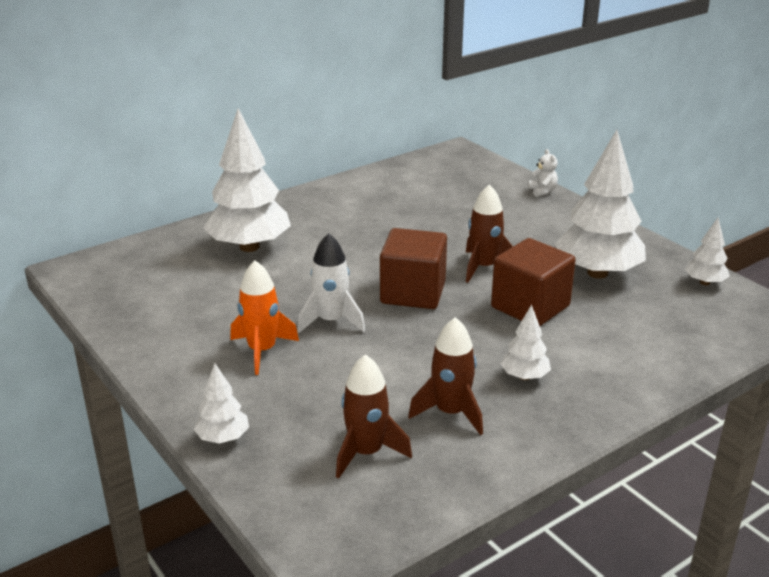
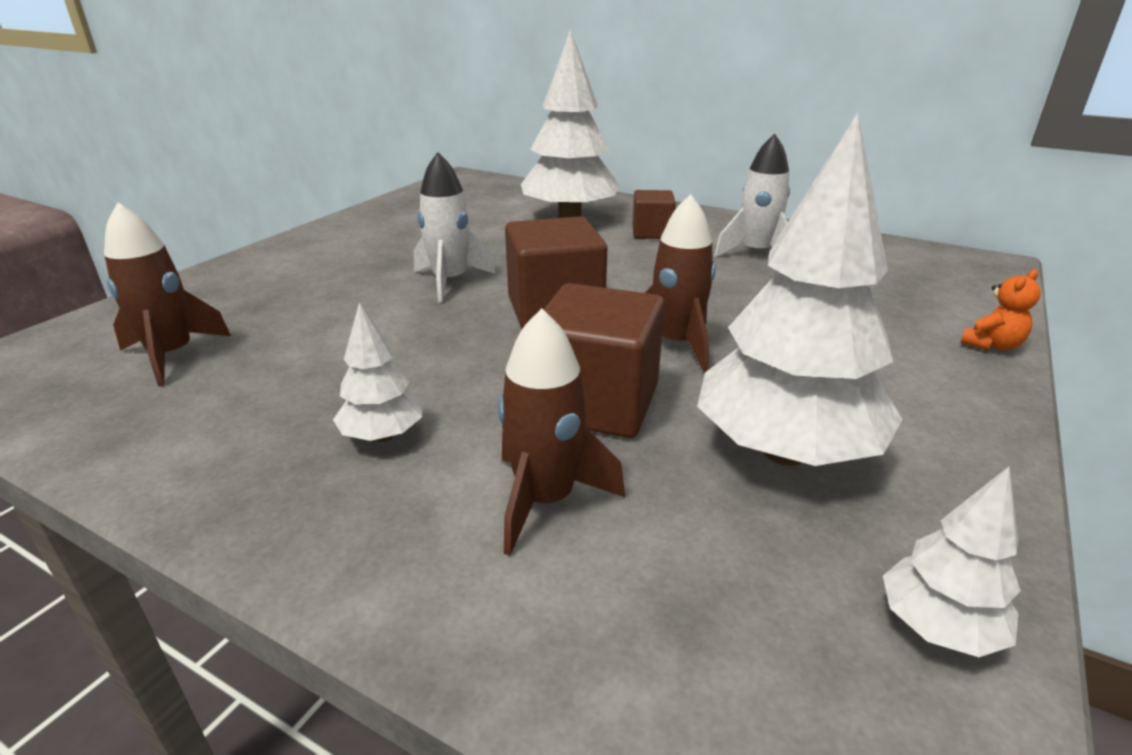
camera: 65 degrees right, 0 degrees up
(223, 438) = (202, 281): white tree -> none
(262, 351) = (369, 264): orange rocket -> none
(314, 225) = (652, 233): none -> brown cube
(385, 204) = (755, 253): none -> white rocket
(451, 412) = (268, 393): brown rocket -> brown rocket (545, 500)
(542, 191) = (991, 345): white teddy bear -> orange teddy bear

